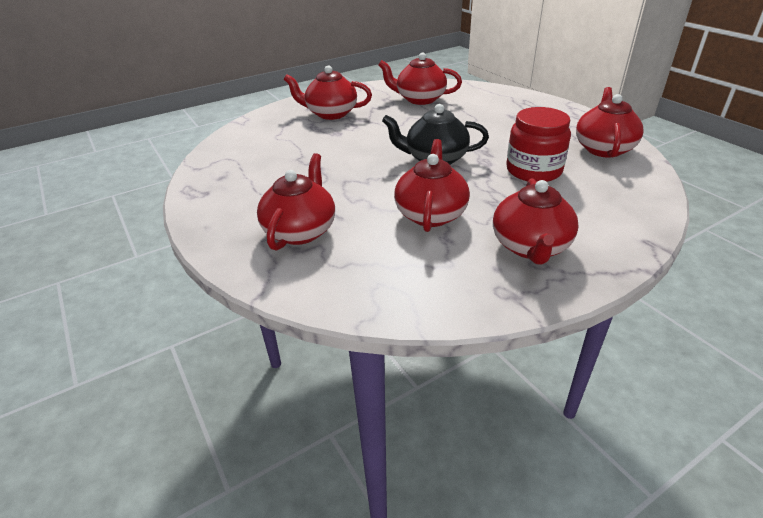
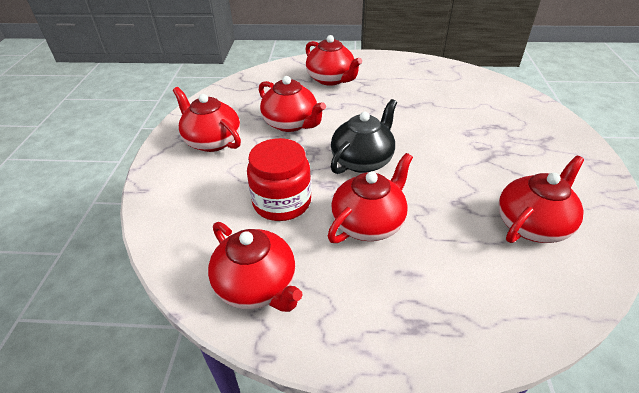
camera: 125 degrees right, 5 degrees up
(330, 114) = (524, 145): red teapot -> red teapot (369, 223)

